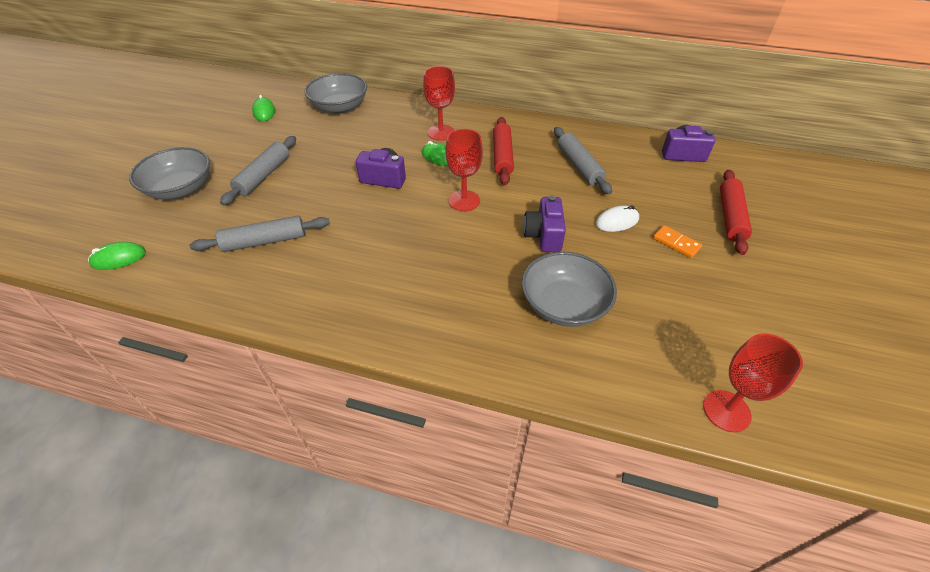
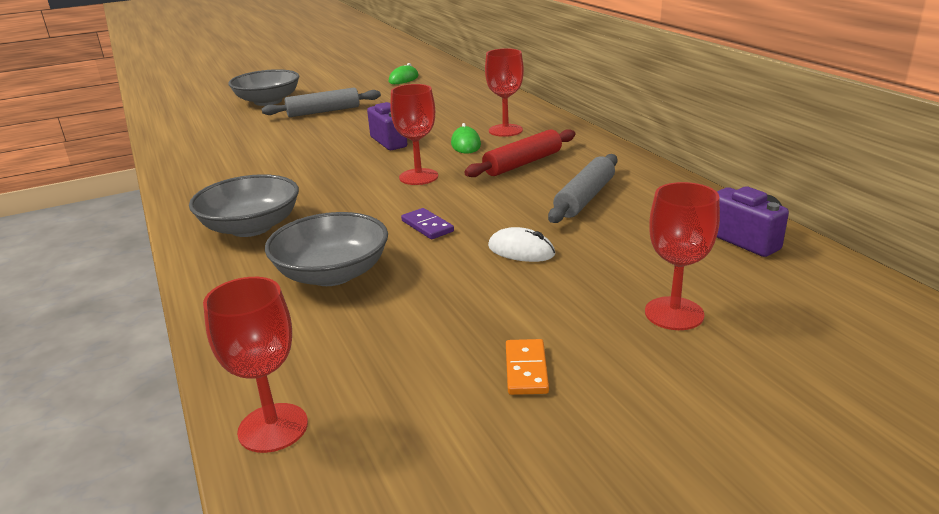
camera: 50 degrees right, 20 degrees down
(118, 258) = (172, 120): green mouse -> none
(265, 241) = (247, 143): grey rolling pin -> none
(339, 107) = (462, 91): grey bowl -> grey bowl (251, 227)
(543, 236) = (427, 226): purple camera -> purple domino
(676, 243) = (544, 296): orange domino -> orange domino (526, 369)
(730, 217) = (674, 313): red rolling pin -> red goblet

